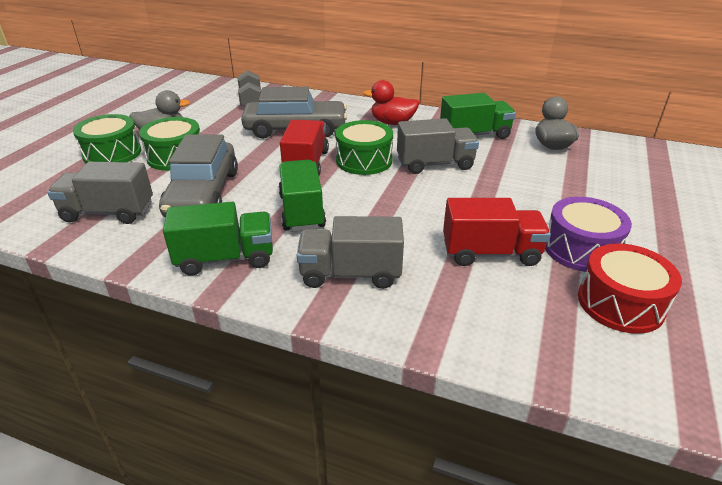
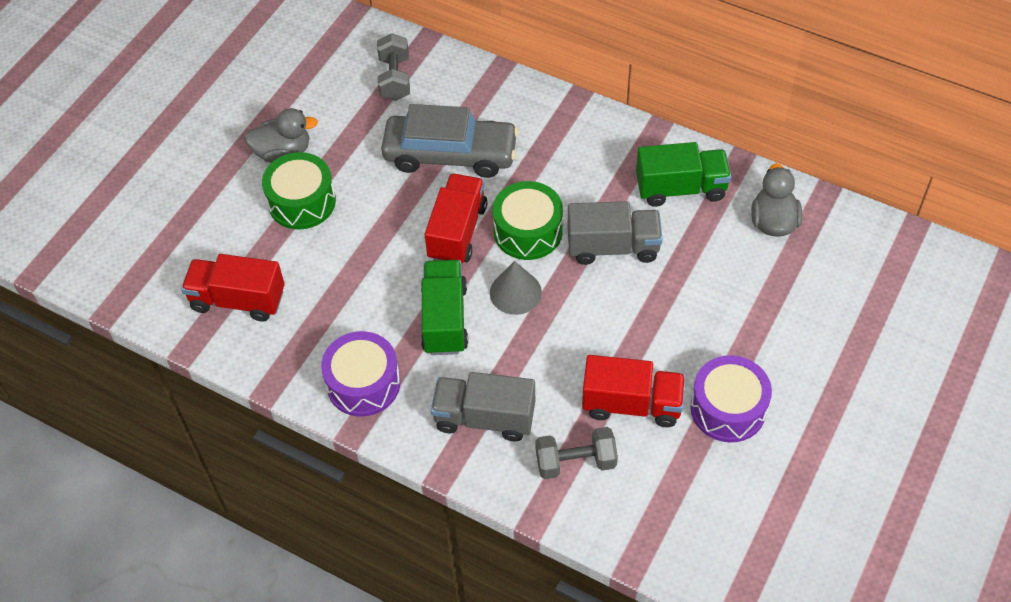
camera: 10 degrees right, 20 degrees up
(108, 212) = (238, 300): grey truck -> red truck
(112, 153) = (226, 188): green drum -> none
(203, 194) = (337, 277): grey car -> none
(226, 258) = (363, 383): green truck -> purple drum
(362, 192) = (515, 292): none -> grey cone
(392, 123) = (579, 150): red duck -> none
(453, 300) = (575, 462): none -> grey dumbbell
(620, 303) = (734, 484): red drum -> none

